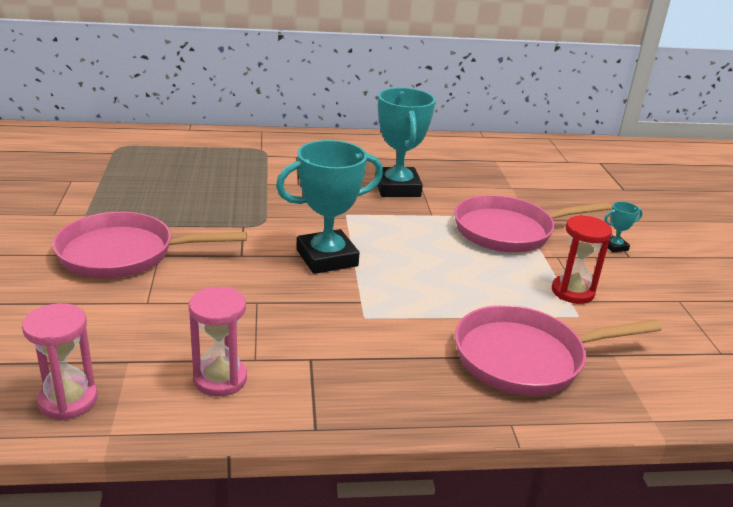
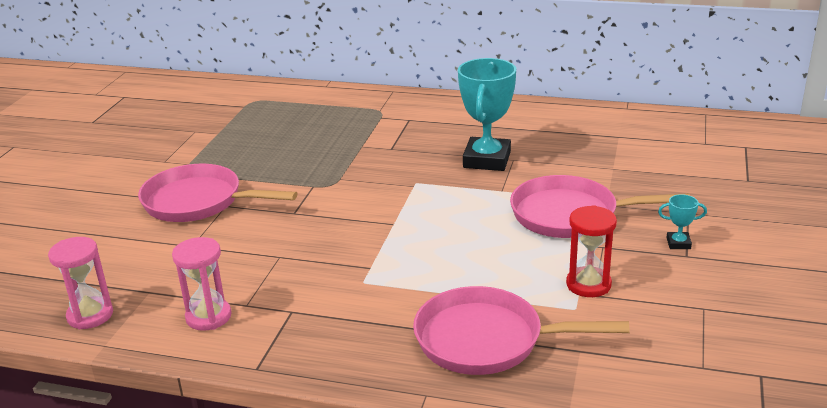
camera: 25 degrees right, 0 degrees up
(327, 258) = (367, 223): turquoise trophy -> none

